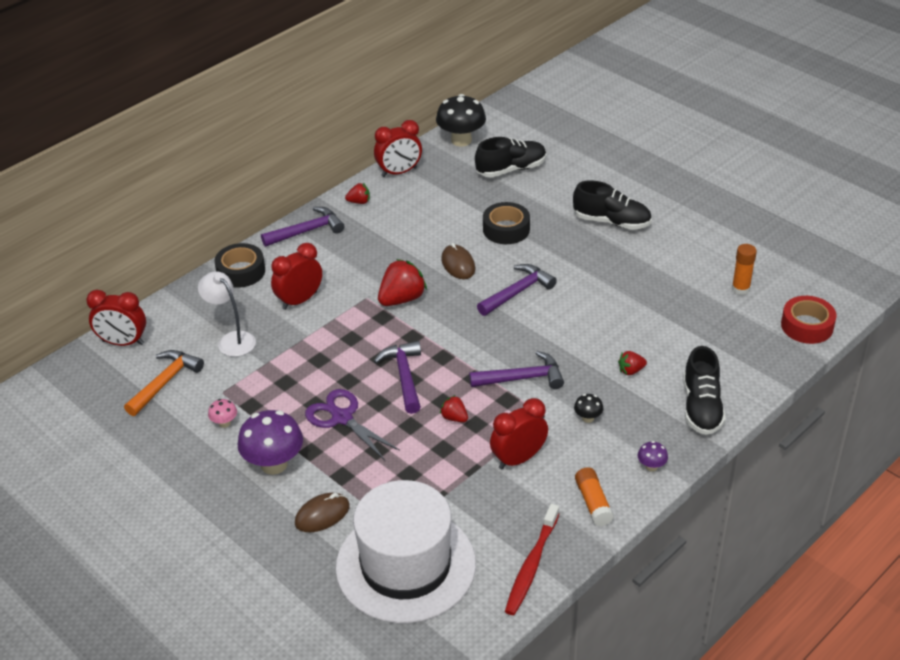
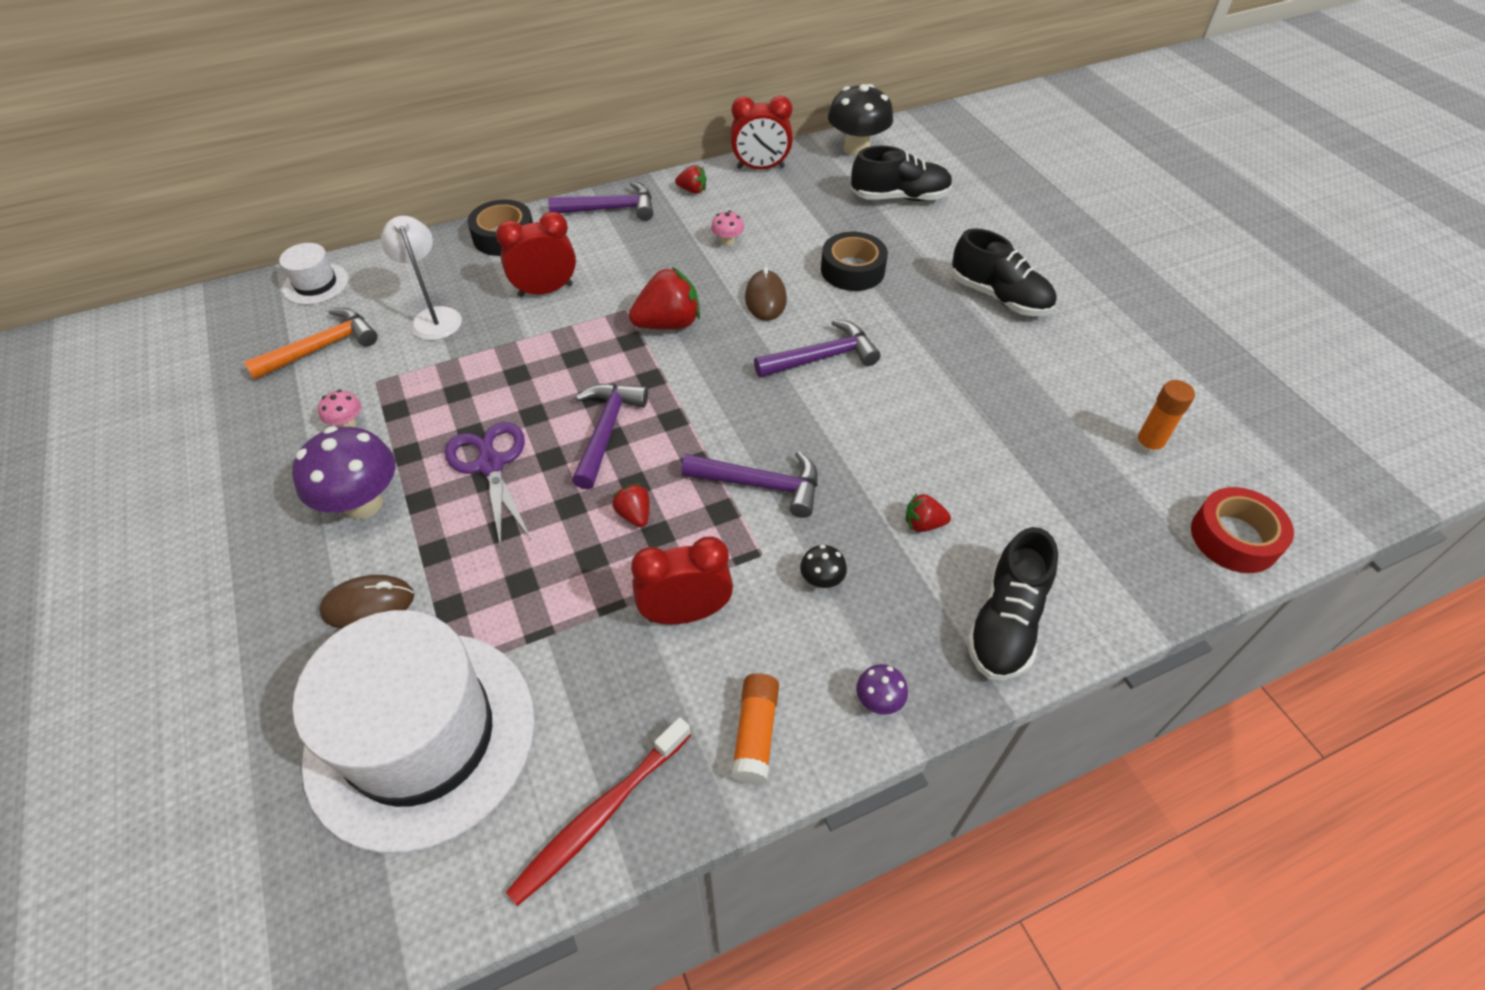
camera: 20 degrees right, 10 degrees up
(123, 342) = (316, 284): red clock -> white hat
(408, 232) = (727, 242): none -> pink mushroom

